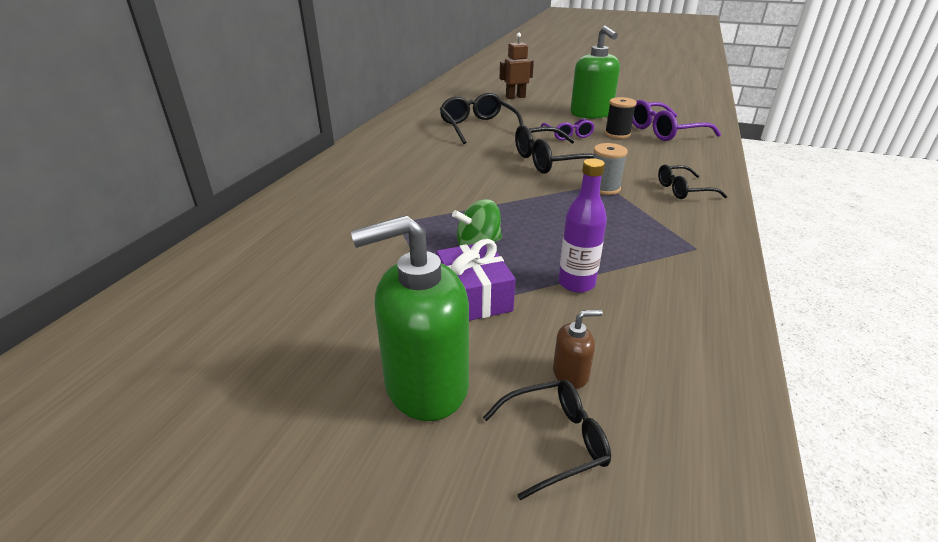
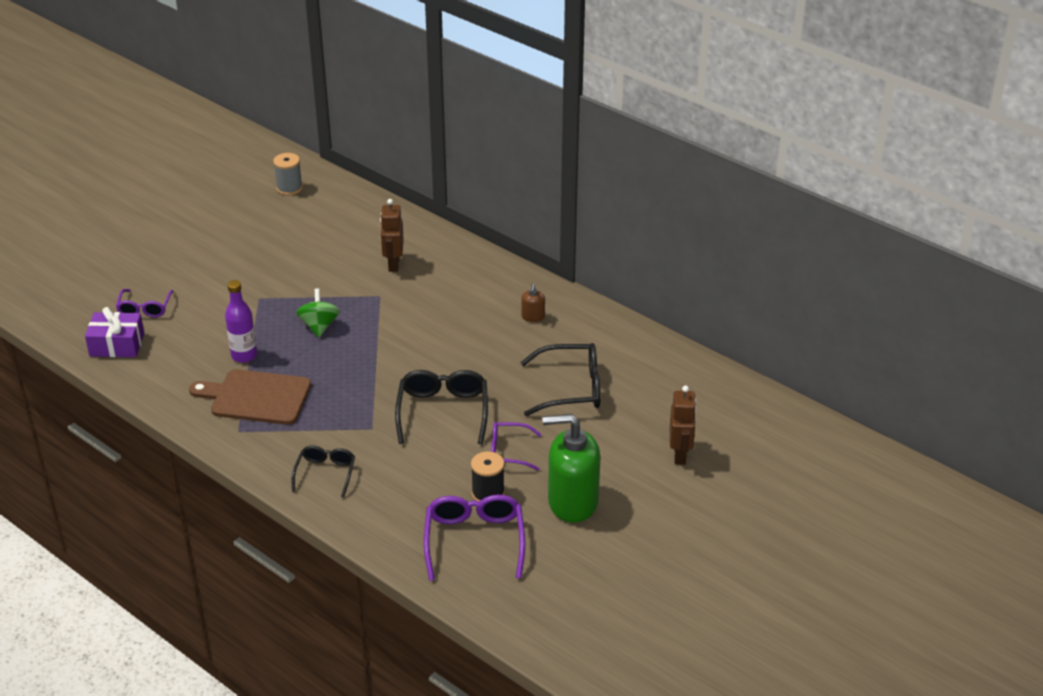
camera: 110 degrees right, 5 degrees up
(328, 227) = (393, 264): none -> brown robot
(425, 384) = (208, 279): green soap dispenser -> none
(474, 296) = (264, 311): purple gift -> purple gift (117, 345)
(555, 441) = (145, 308): black glasses -> purple glasses
(571, 374) = (176, 326): brown soap dispenser -> brown soap dispenser (533, 317)
(604, 188) = (362, 424): grey spool -> grey spool (289, 188)
(635, 252) = (256, 397): none -> brown cutting board

